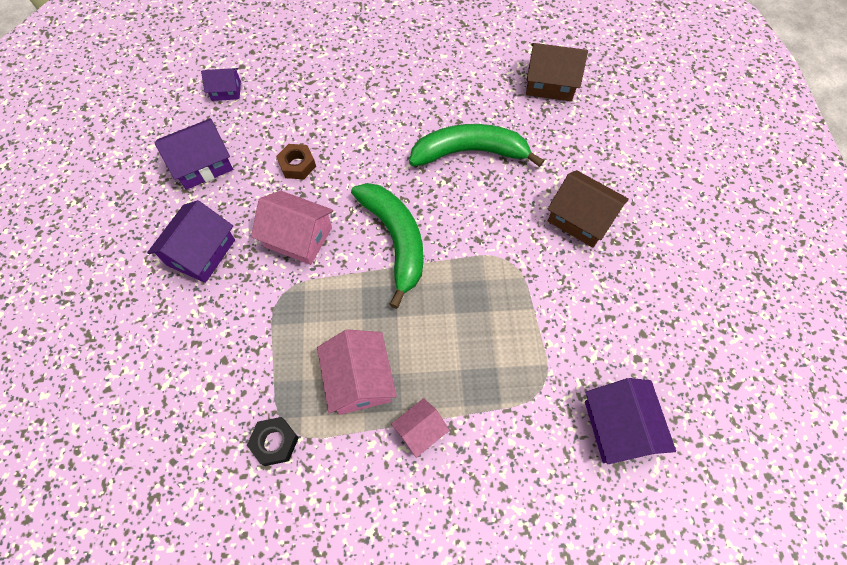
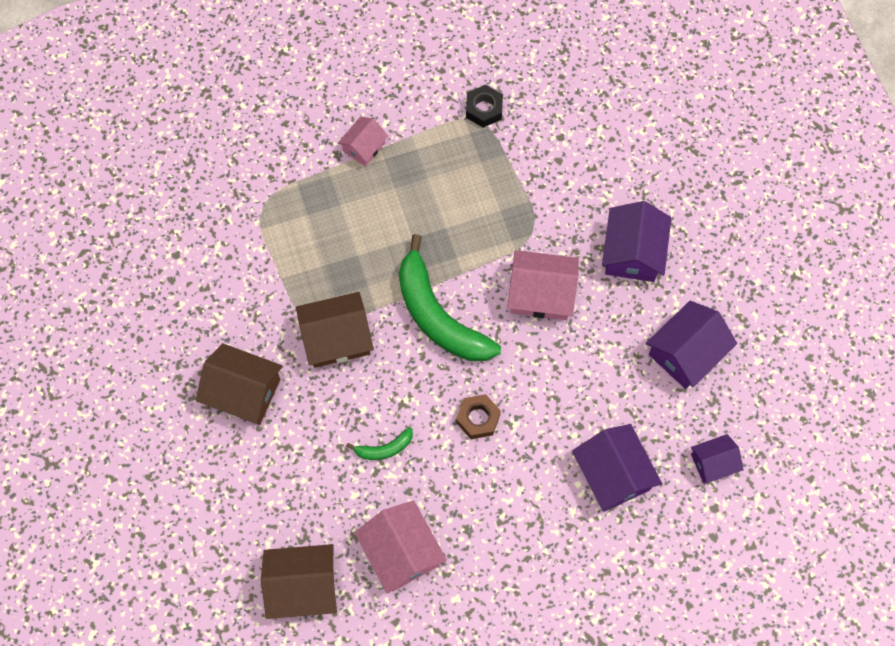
camera: 165 degrees right, 5 degrees up
(297, 165) = (579, 379): brown nut -> brown nut (478, 418)
(359, 379) = (430, 174): pink house -> pink house (401, 552)
(470, 152) = (384, 449): green banana -> green banana, size x0.43
(491, 243) = (336, 338): none -> brown house
(618, 427) = (190, 191): purple house -> purple house (613, 474)

